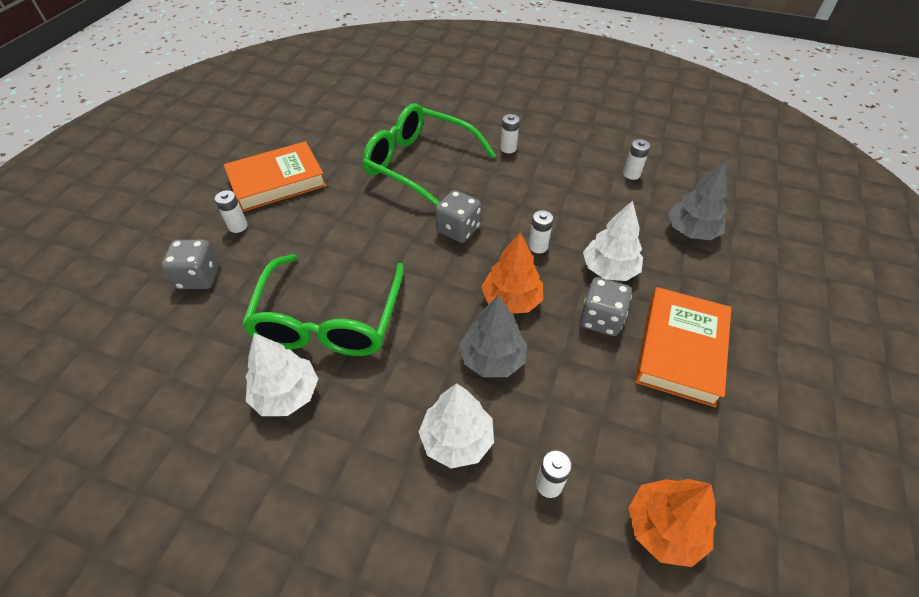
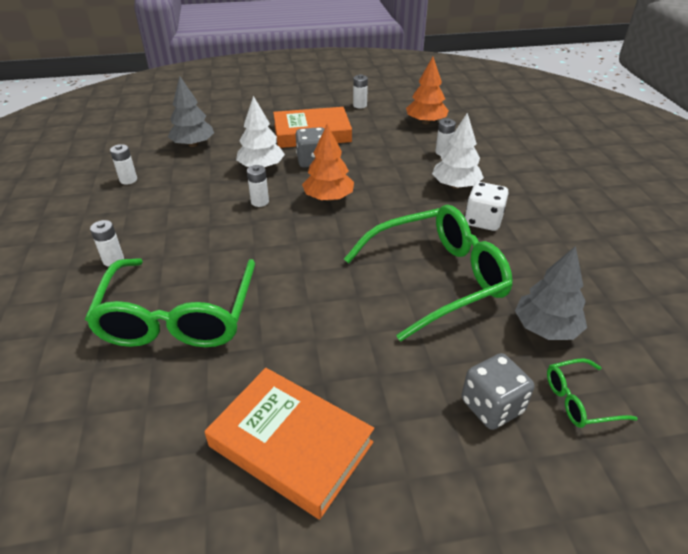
camera: 120 degrees left, 10 degrees down
(147, 328) = (579, 400): none -> green glasses
(238, 226) = (398, 427): white battery -> white battery (360, 105)
(286, 394) = (515, 266): white tree -> none
(371, 418) = (483, 221): none -> white dice
(458, 229) = (270, 249): grey dice -> none
(492, 359) = (387, 191): grey tree -> grey tree (546, 328)

